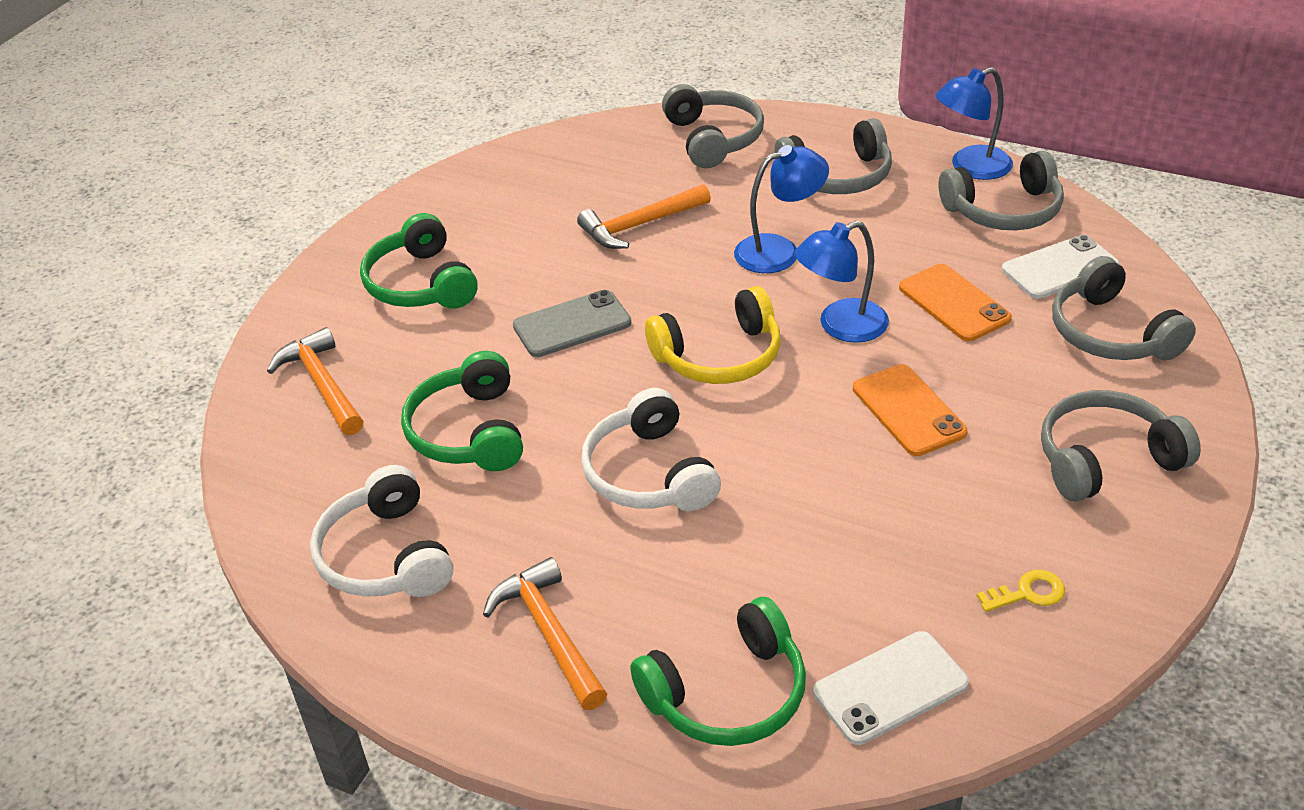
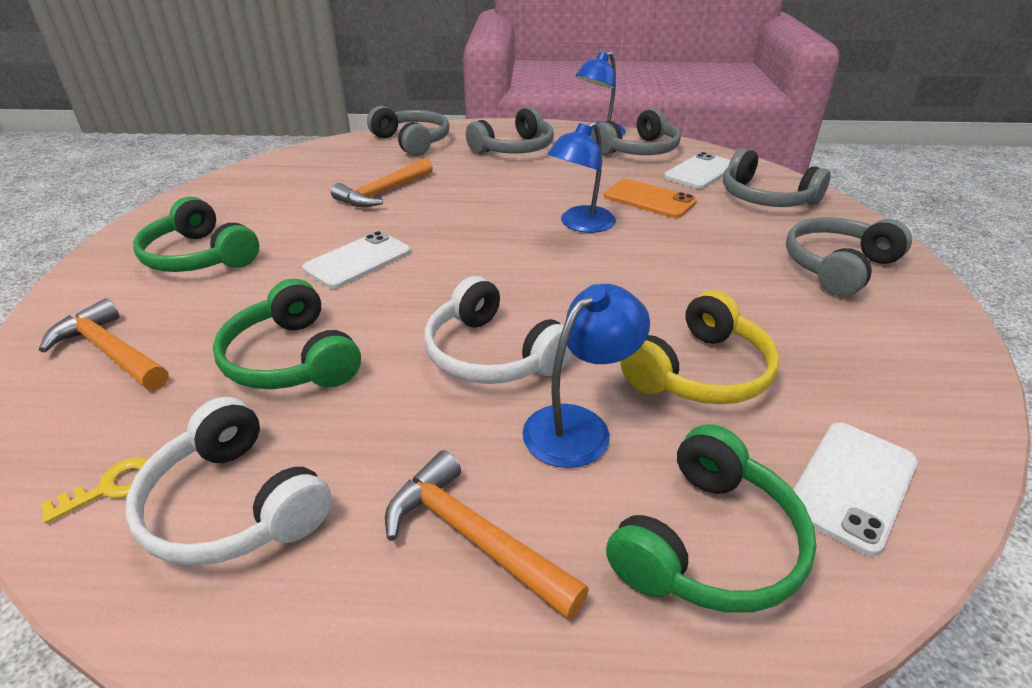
camera: 25 degrees left, 5 degrees down
(572, 324) = (358, 260): grey phone -> white phone
(719, 356) = (499, 259): yellow headphones -> yellow headphones (700, 372)
(779, 251) = (502, 191): blue lamp -> blue lamp (579, 425)
(908, 410) = (673, 265): orange phone -> none
(1028, 593) = (880, 369): yellow key -> yellow key (111, 487)

